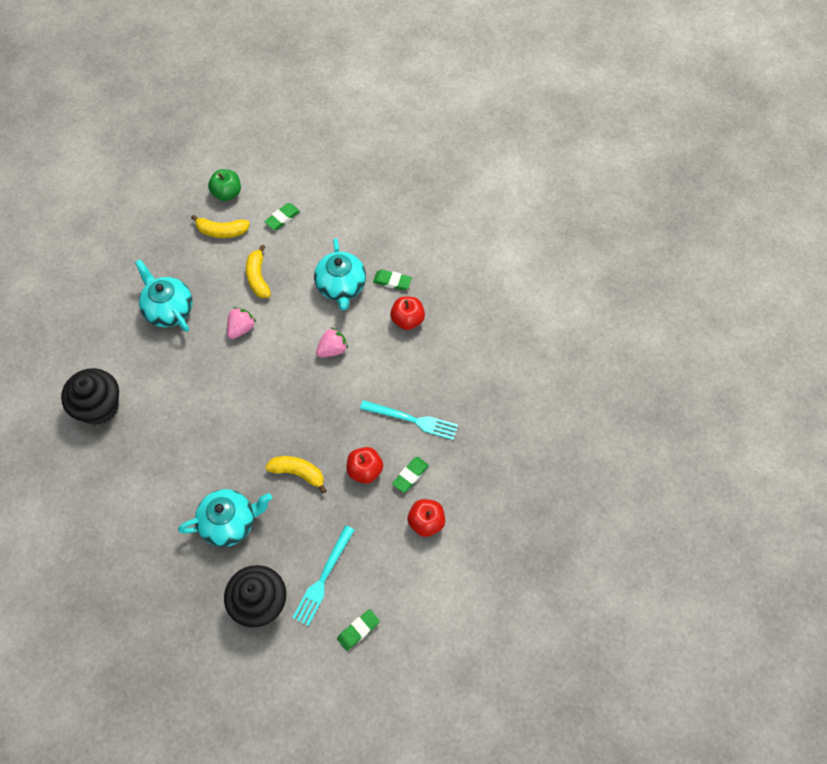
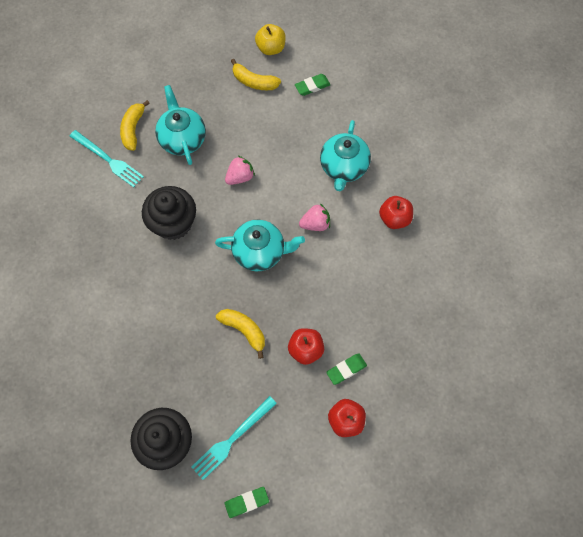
camera: 20 degrees right, 5 degrees up
(99, 407) = (91, 208): black cupcake -> black cupcake (173, 223)
(227, 193) = (271, 48): green apple -> yellow apple
(229, 523) = (166, 355): turquoise teapot -> turquoise teapot (260, 252)
(258, 277) = (271, 134): yellow banana -> yellow banana (133, 129)
(392, 281) = (392, 177): green eraser -> none
(412, 420) = (366, 316): turquoise fork -> turquoise fork (108, 160)

